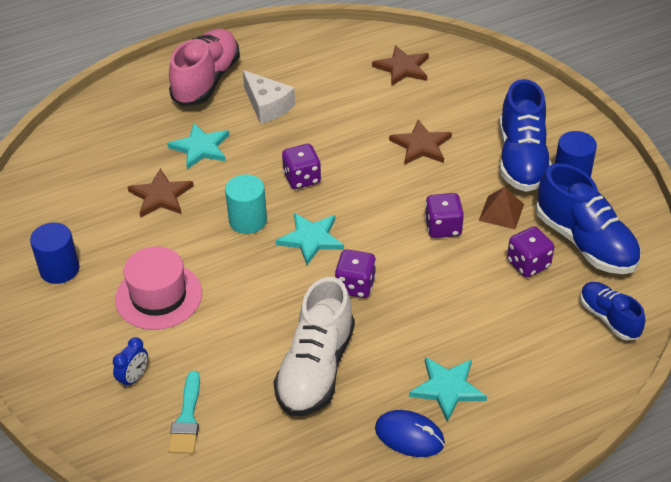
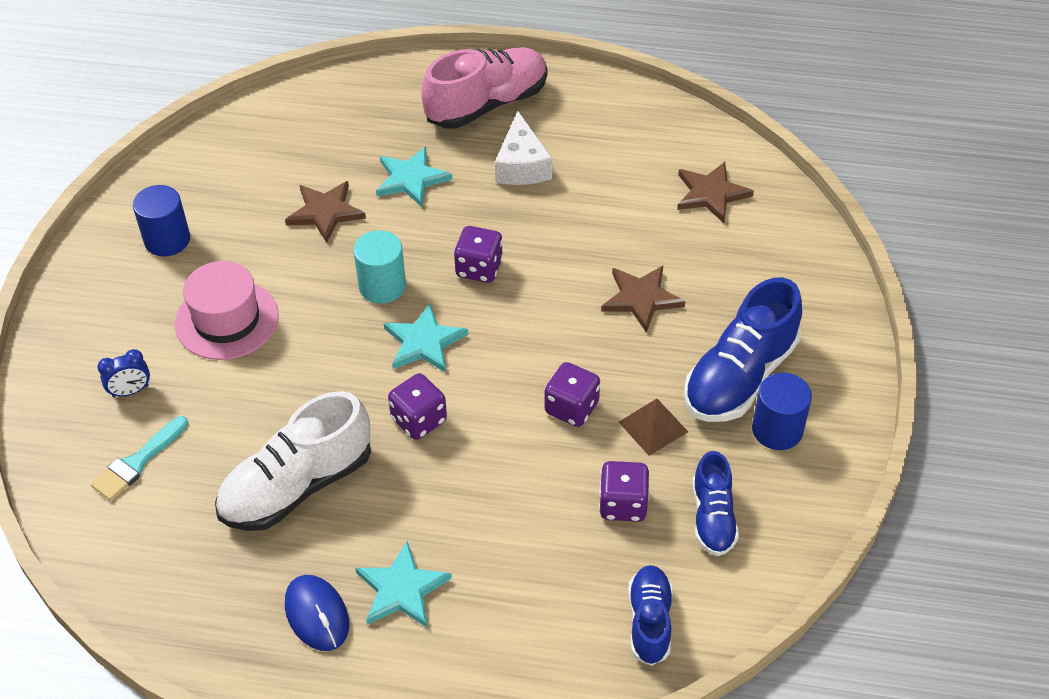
camera: 35 degrees right, 5 degrees up
(585, 242) = (712, 517): blue shoe -> blue shoe, size x0.58

